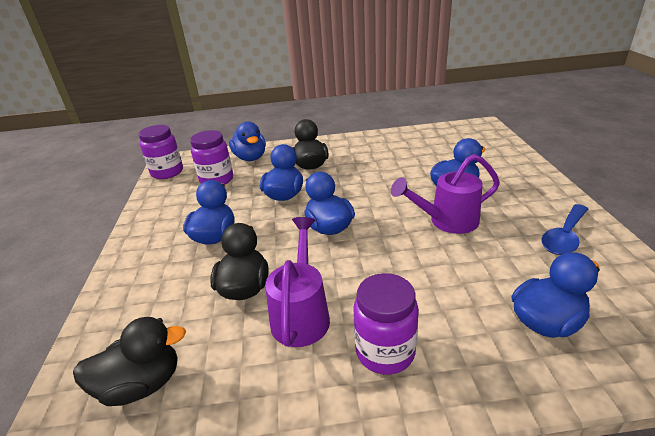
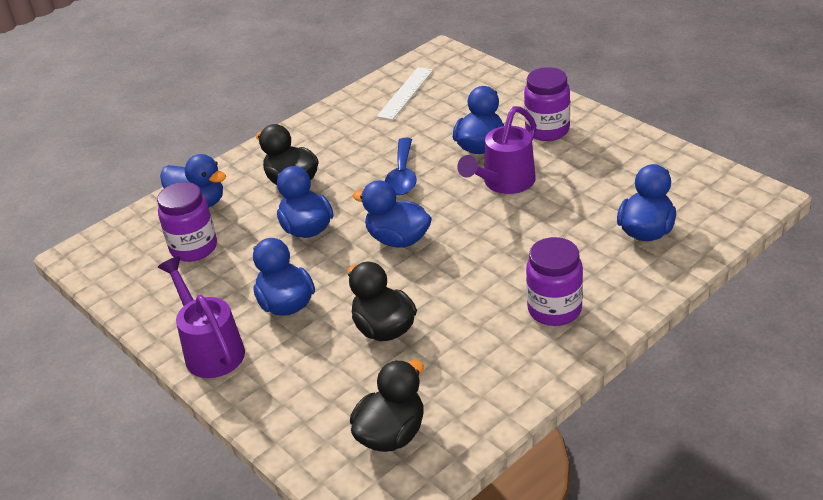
camera: 35 degrees left, 5 degrees up
(167, 172) = (105, 268): purple jar -> purple jar (547, 130)
(301, 314) = (461, 320): purple watering can -> purple watering can (211, 349)
(435, 140) = (405, 93): none -> white ruler
(564, 237) = (611, 155): blue spoon -> blue spoon (402, 175)

